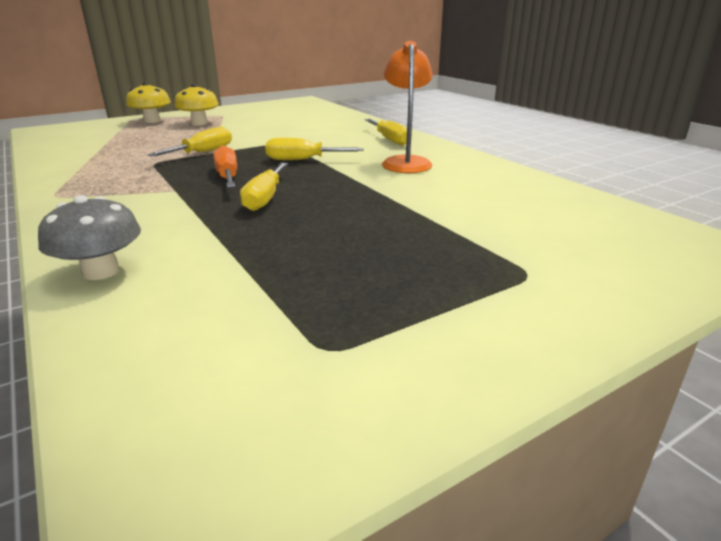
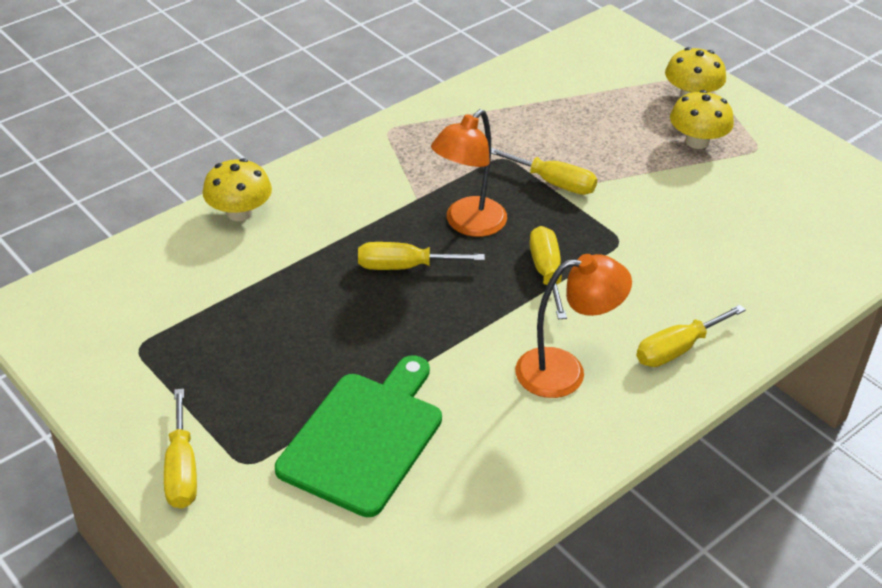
camera: 80 degrees right, 15 degrees up
(101, 271) = (239, 212): grey mushroom -> yellow mushroom
(227, 176) = (468, 224): orange screwdriver -> orange lamp
(480, 221) = (365, 438): none -> green cutting board
(551, 313) = (182, 470): none -> yellow screwdriver

